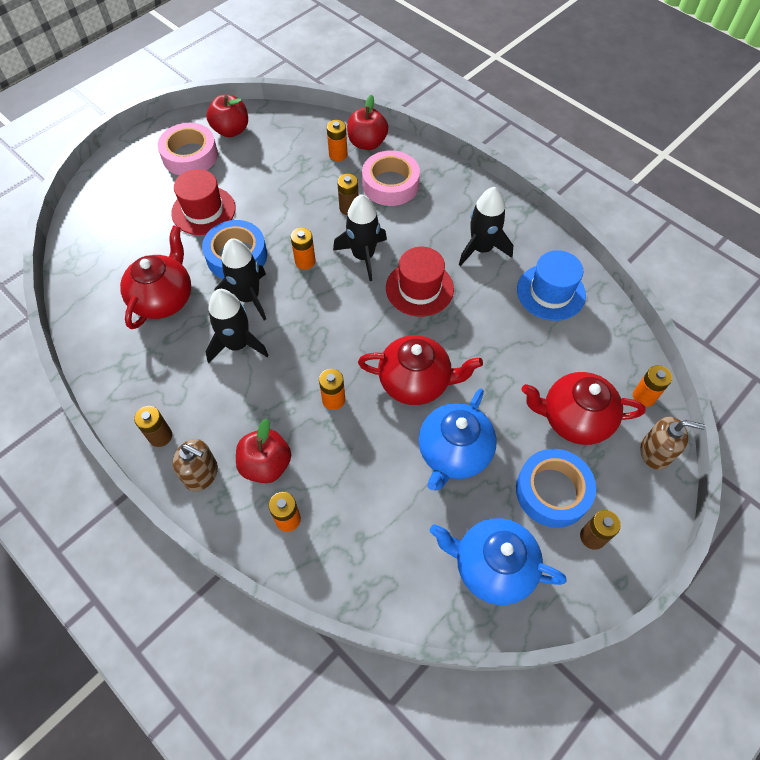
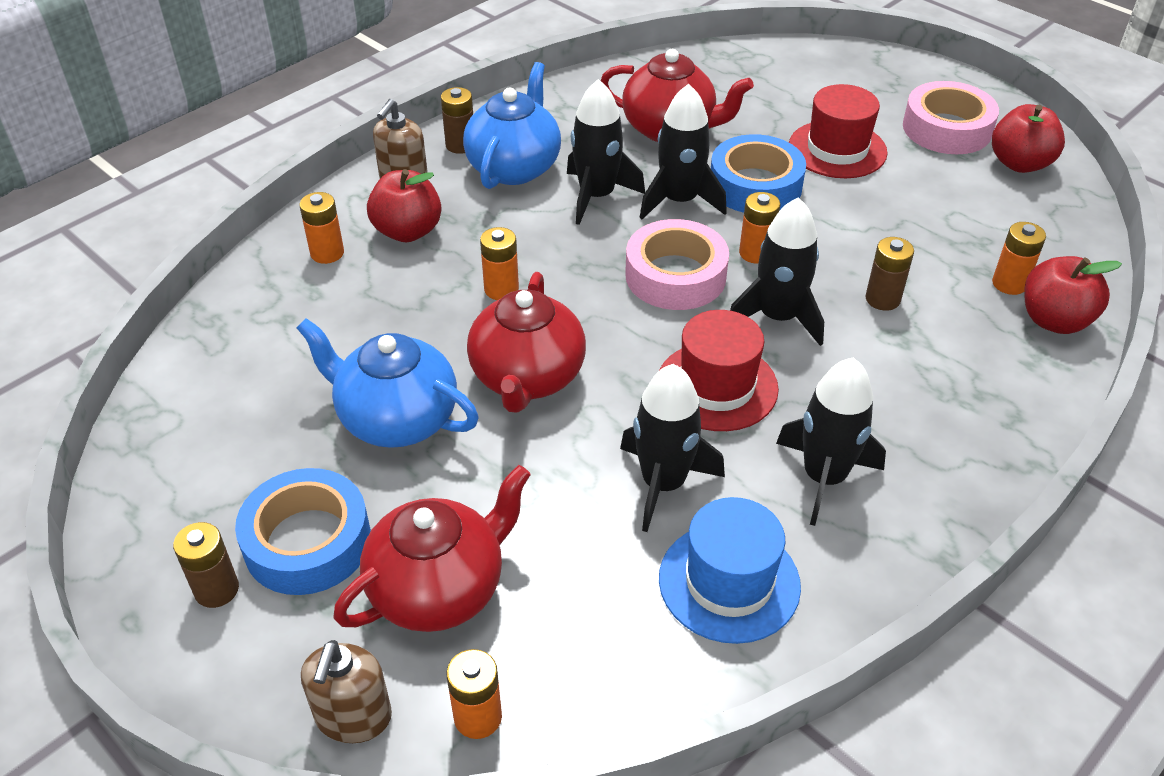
camera: 90 degrees right, 15 degrees down
(390, 184) = (956, 351): pink tape -> pink tape (675, 276)
(492, 316) = (663, 484): none -> black rocket
(492, 567) = (206, 455): blue teapot -> blue teapot (514, 167)
(574, 419) = (439, 589): red teapot -> red teapot turned 45 degrees clockwise

